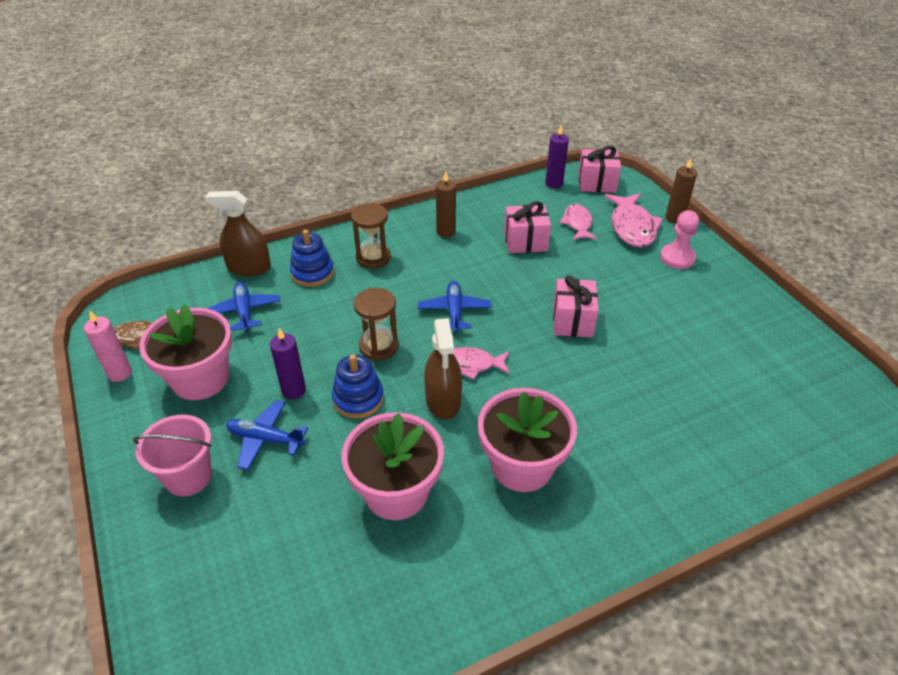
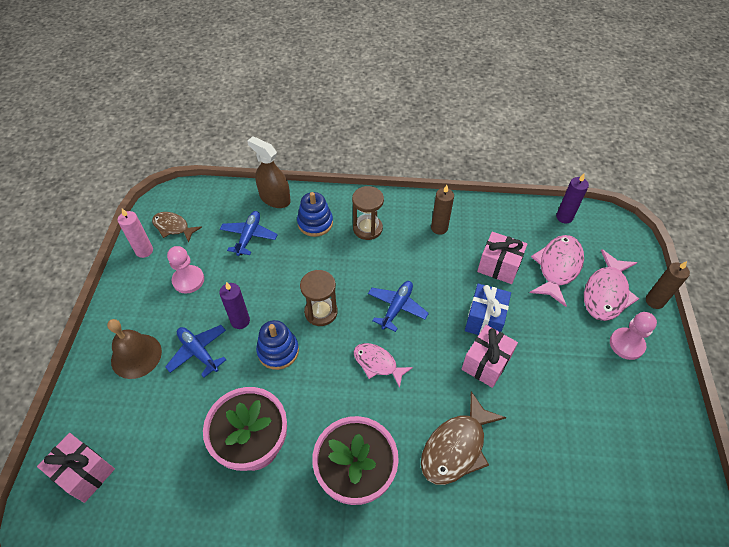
camera: 30 degrees right, 10 degrees up
(188, 476) = (136, 356): pink bucket -> brown bell
(200, 379) = (188, 280): pink flower pot -> pink pawn
(443, 400) = (336, 384): brown spray bottle -> none
(545, 288) = (484, 320): none -> blue gift
(577, 223) = (557, 268): pink fish -> pink fish, size x1.56
(596, 183) = (605, 232): pink gift -> pink gift (84, 473)
(597, 398) = (456, 447): none -> brown fish

